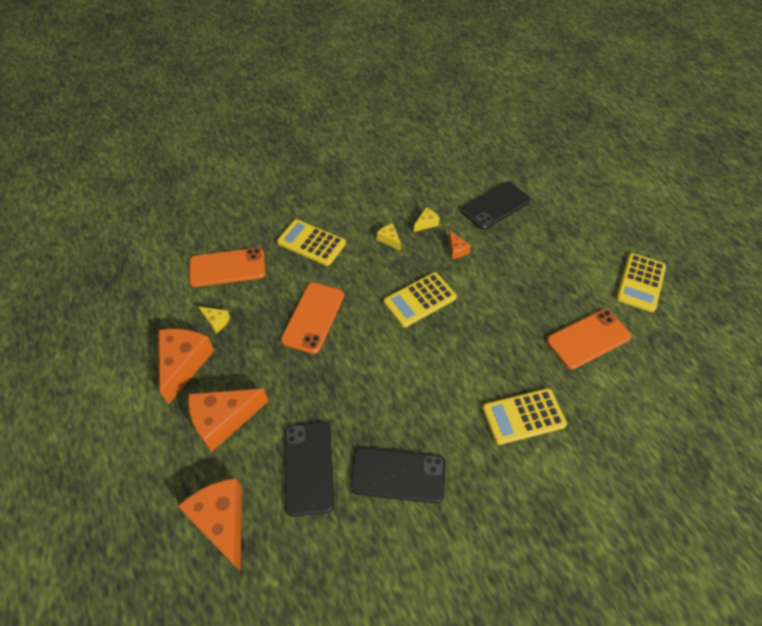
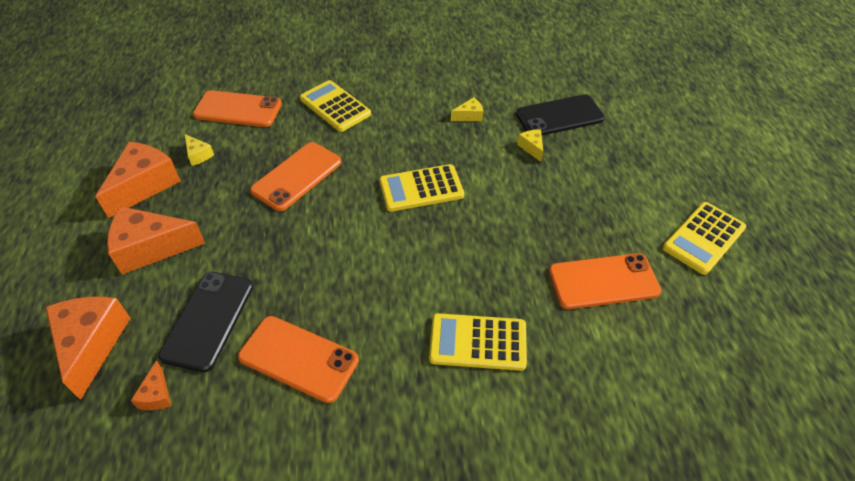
camera: 20 degrees right, 5 degrees down
(389, 240) = (419, 122): yellow cheese -> yellow cheese (532, 148)
(398, 475) = (298, 358): black phone -> orange phone
(456, 250) = (490, 149): orange cheese -> orange cheese (157, 395)

